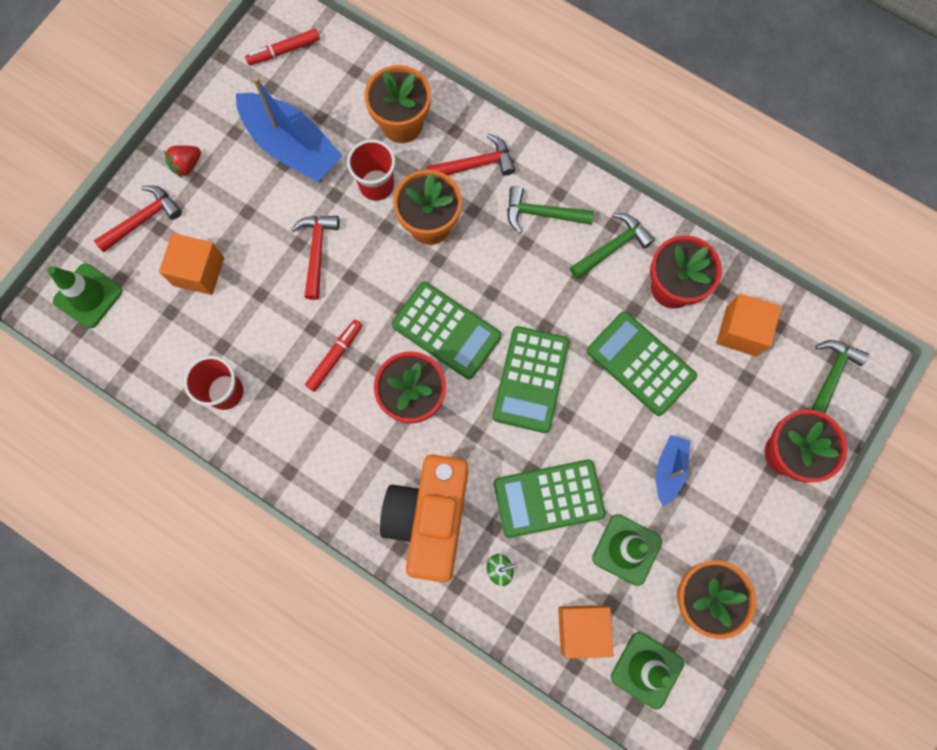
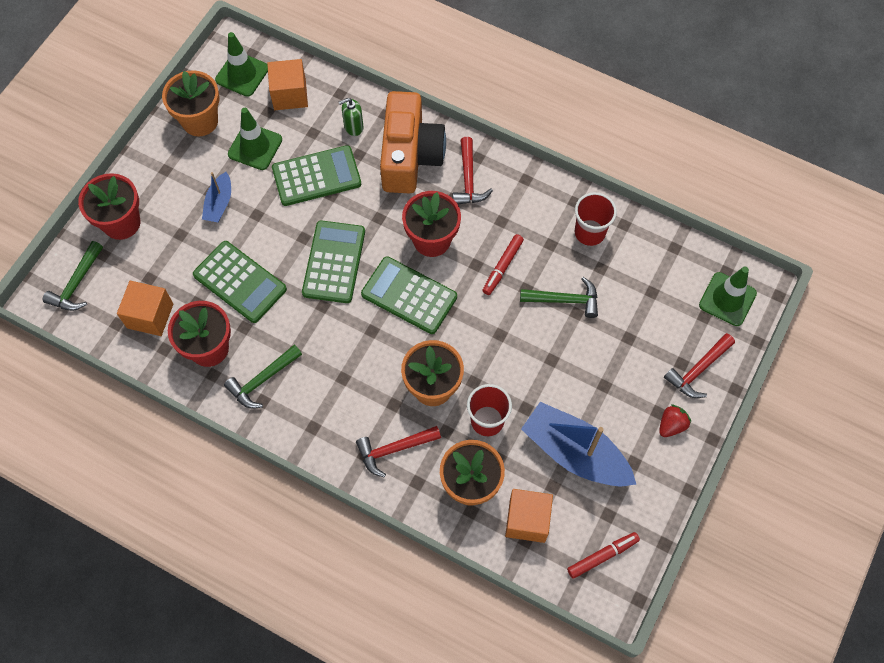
camera: 175 degrees right, 10 degrees down
(199, 271) = (635, 328): orange cube -> orange cube (527, 520)
(317, 252) = (533, 354): red hammer -> red hammer (468, 179)
(542, 214) = (328, 406): green hammer -> green hammer (564, 300)

